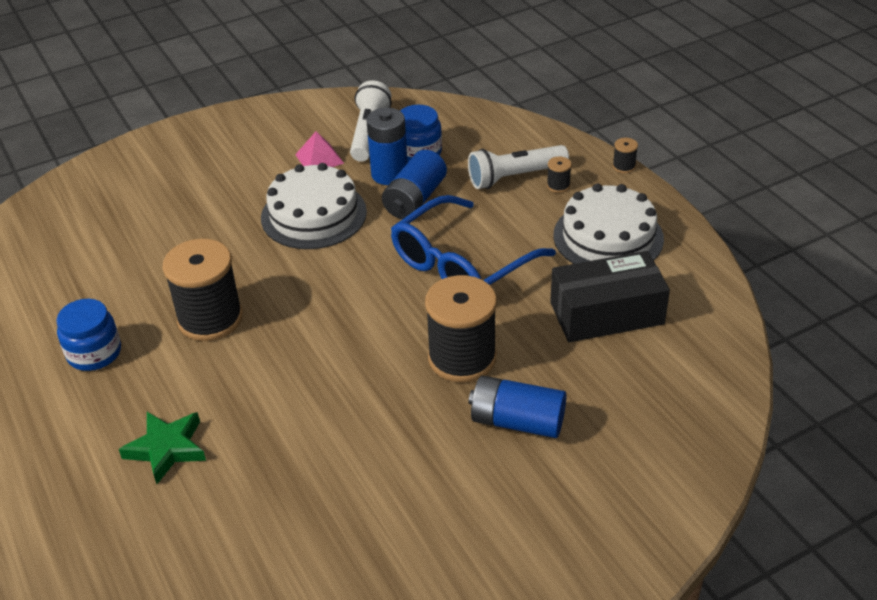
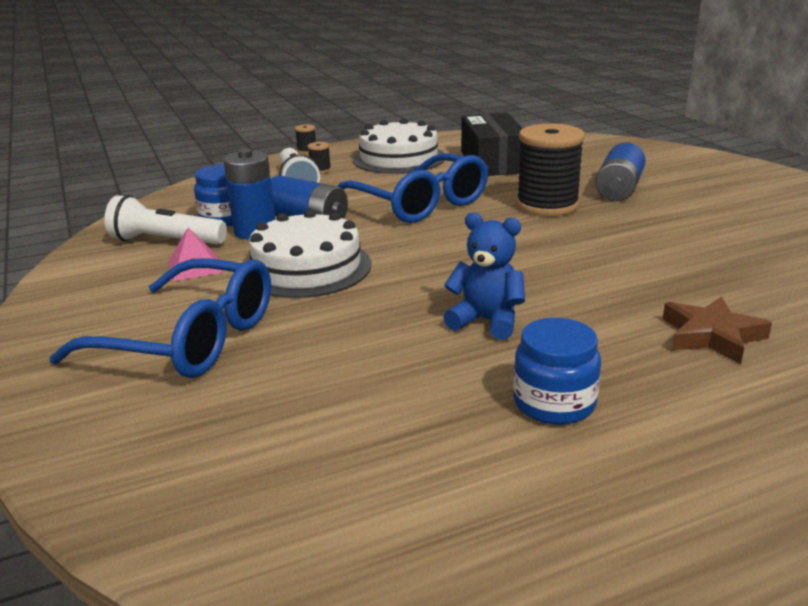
camera: 85 degrees left, 15 degrees down
(167, 449) = (711, 336): green star -> brown star
(206, 182) = (189, 339): none -> blue glasses
(210, 319) = (486, 321): black spool -> blue teddy bear

